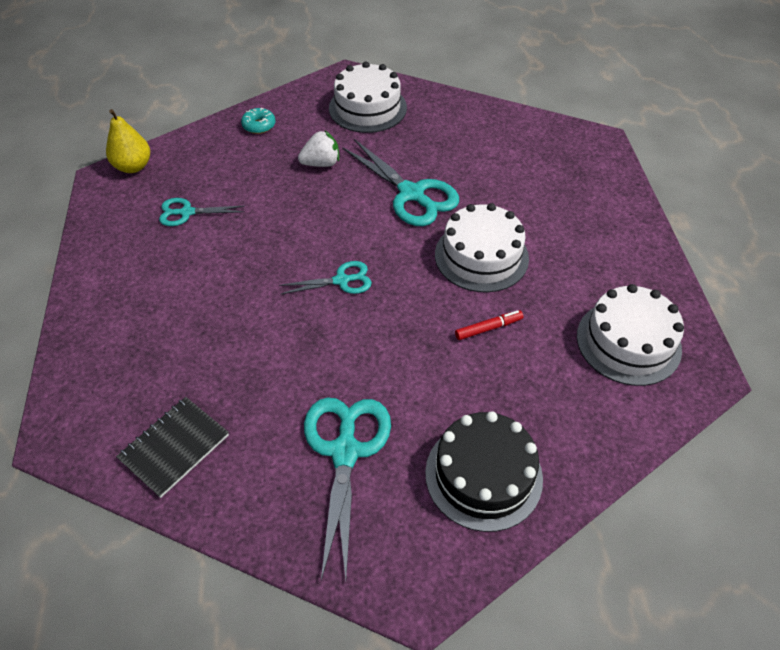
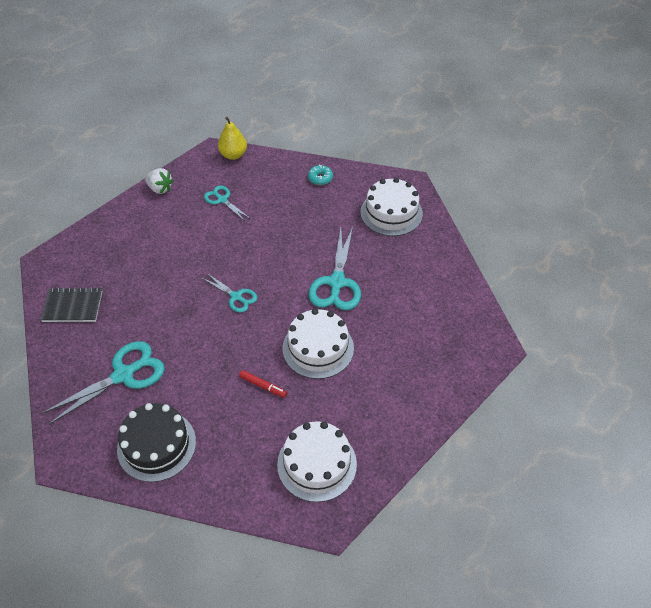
camera: 50 degrees right, 0 degrees up
(321, 163) = (318, 226): white strawberry -> white strawberry (160, 189)

